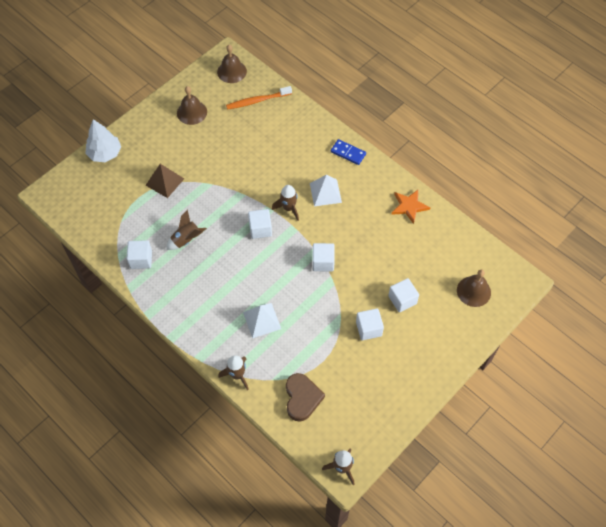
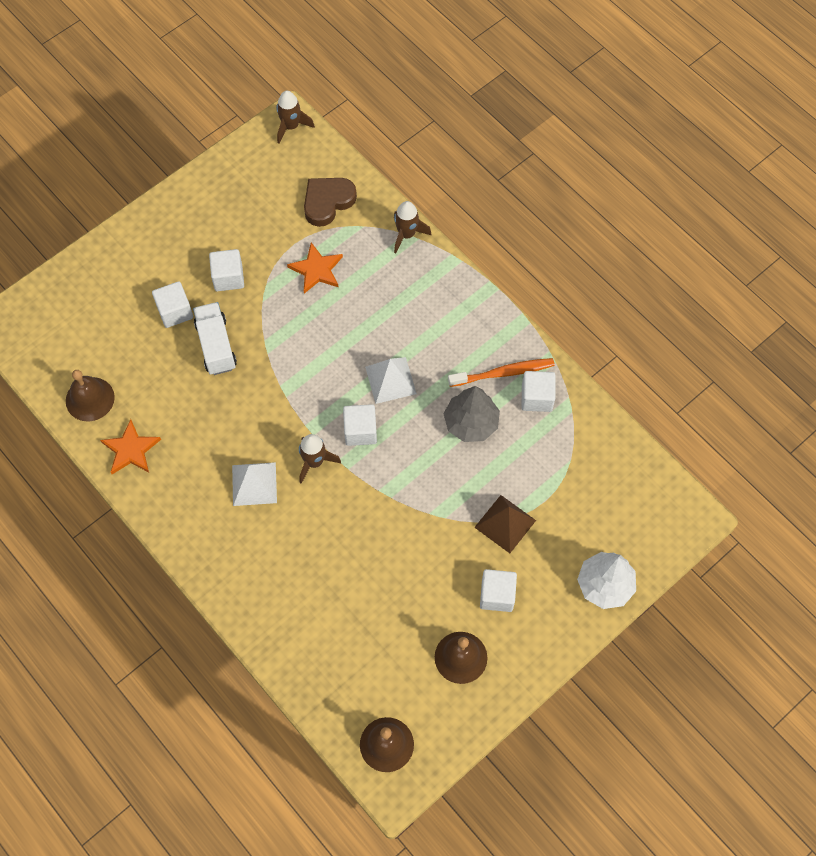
camera: 175 degrees left, 5 degrees up
(186, 240) = (471, 423): brown rocket -> grey tree
(257, 101) = (345, 672): orange toothbrush -> orange toothbrush (503, 373)
(262, 320) = (369, 299): white pyramid -> white pyramid (390, 380)
(302, 398) = (327, 202): brown heart -> brown heart turned 45 degrees clockwise
(303, 340) = (316, 270): none -> orange star
(323, 262) = (275, 373): white cube -> white cube (497, 595)
(348, 153) = (206, 552): blue domino -> none
(367, 278) = (216, 346): none -> white truck
(473, 291) = (74, 316): brown bell -> brown bell (90, 399)

